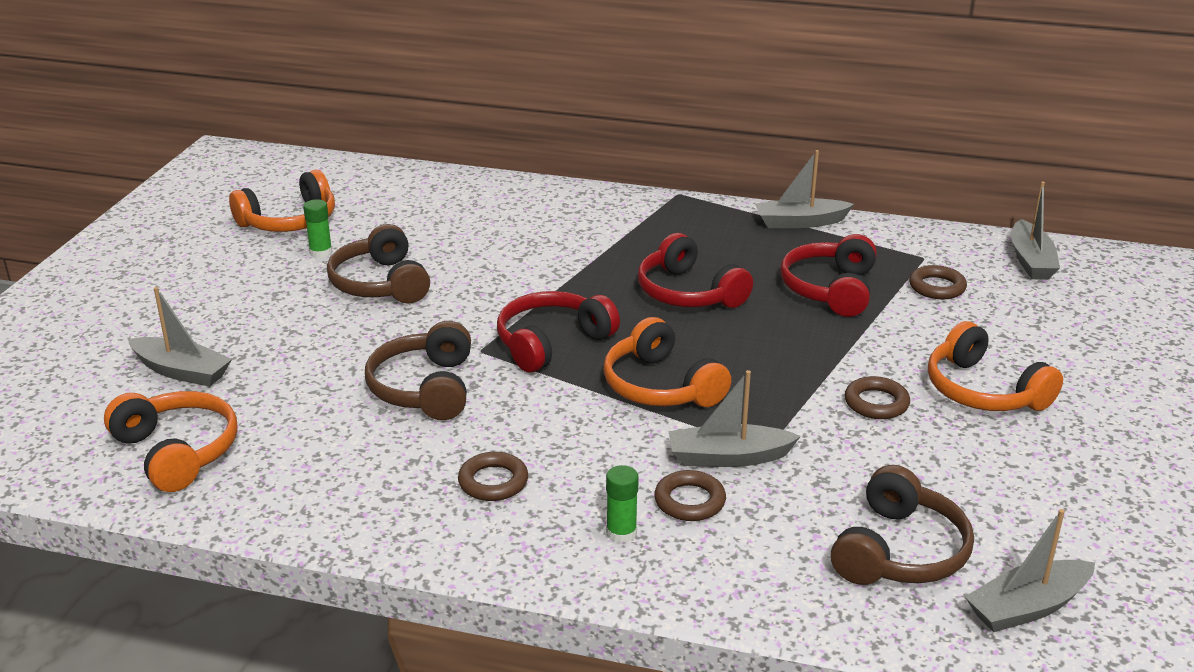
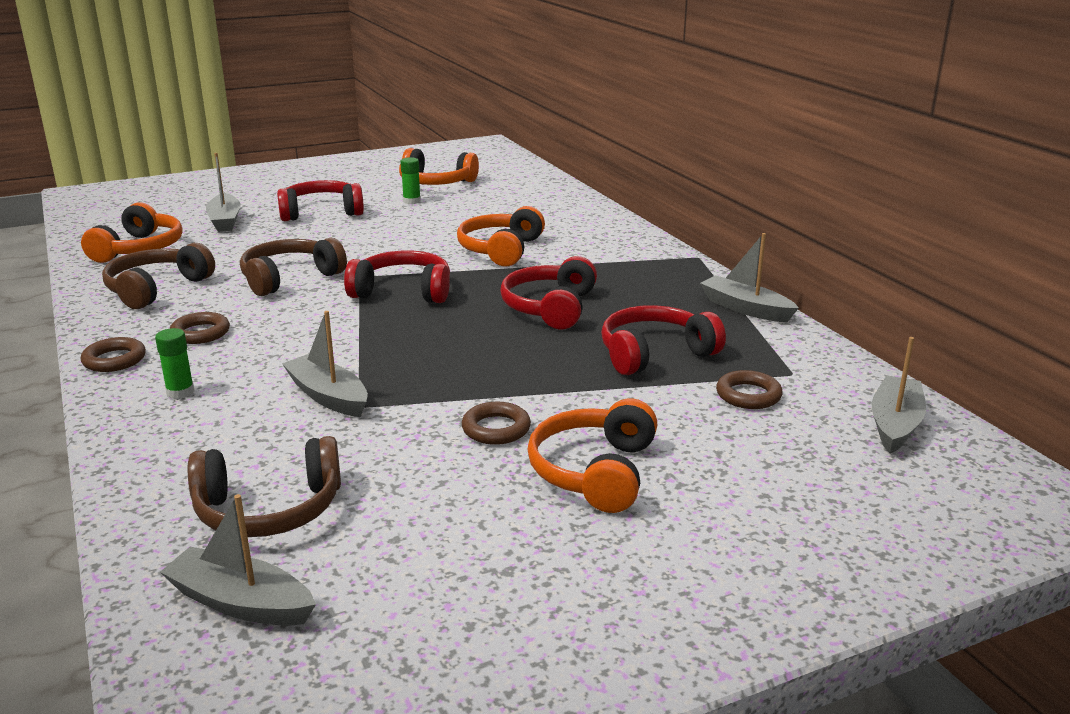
camera: 50 degrees right, 5 degrees down
(261, 309) = (321, 212): none -> red headphones
(380, 284) = (400, 226): brown headphones -> brown headphones (156, 289)
(660, 386) = (396, 342): orange headphones -> orange headphones (500, 250)
(689, 501) = (249, 402): brown ring -> brown ring (114, 360)
(1031, 261) = (895, 424): grey boat -> grey boat turned 150 degrees clockwise

